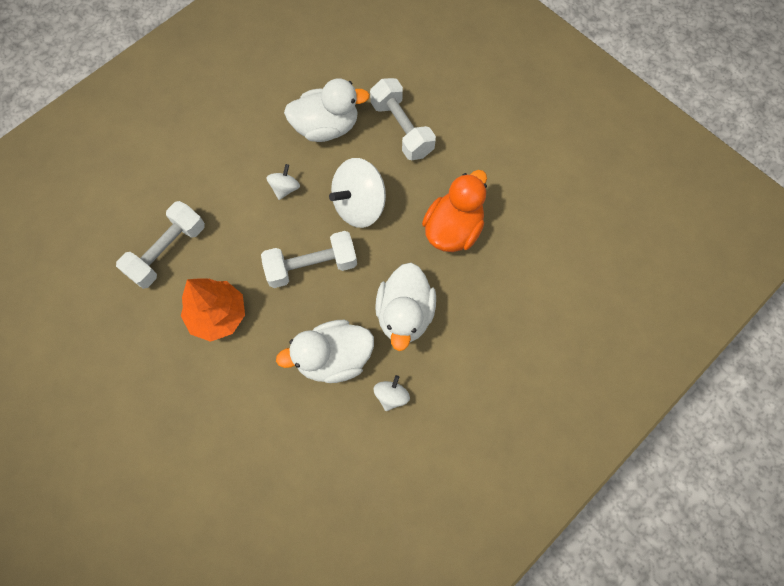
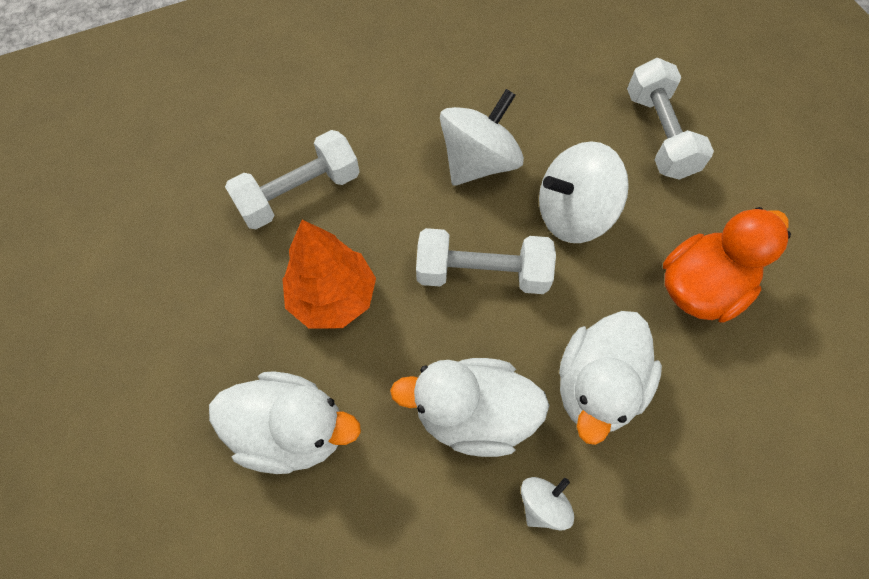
camera: 20 degrees right, 5 degrees down
(285, 188) = (478, 162): white spinning top -> white spinning top, size x1.99
(326, 127) = (557, 104): white duck -> white duck (292, 430)

